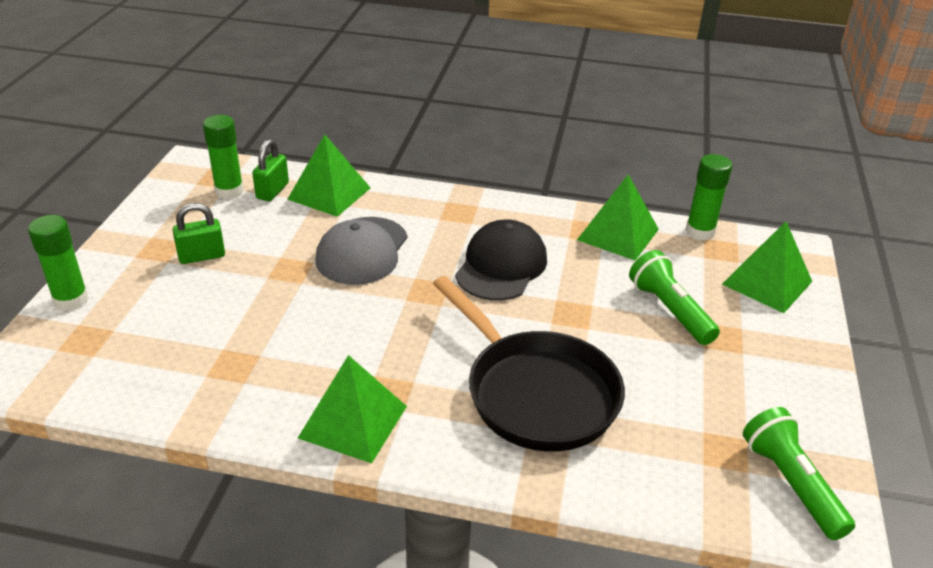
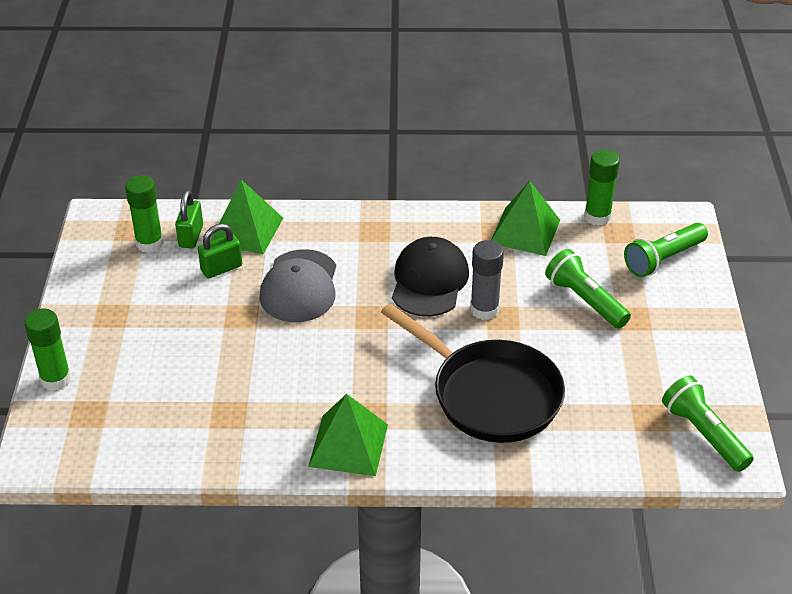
camera: 10 degrees left, 5 degrees up
(202, 256) = (154, 316): green padlock -> green padlock (221, 268)
(553, 303) = (484, 310): none -> grey glue stick
(767, 282) = (663, 259): green pyramid -> green flashlight

